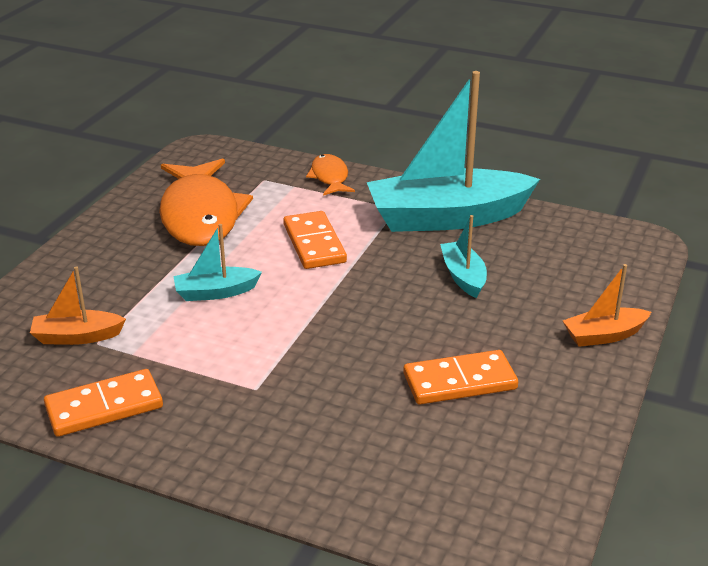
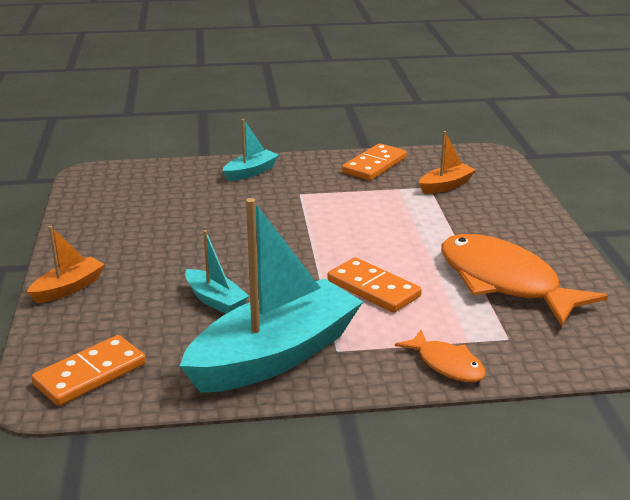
camera: 150 degrees right, 5 degrees down
(215, 292) = (399, 232): turquoise boat -> turquoise boat (251, 172)
(460, 382) = (169, 230): orange domino -> orange domino (90, 374)

